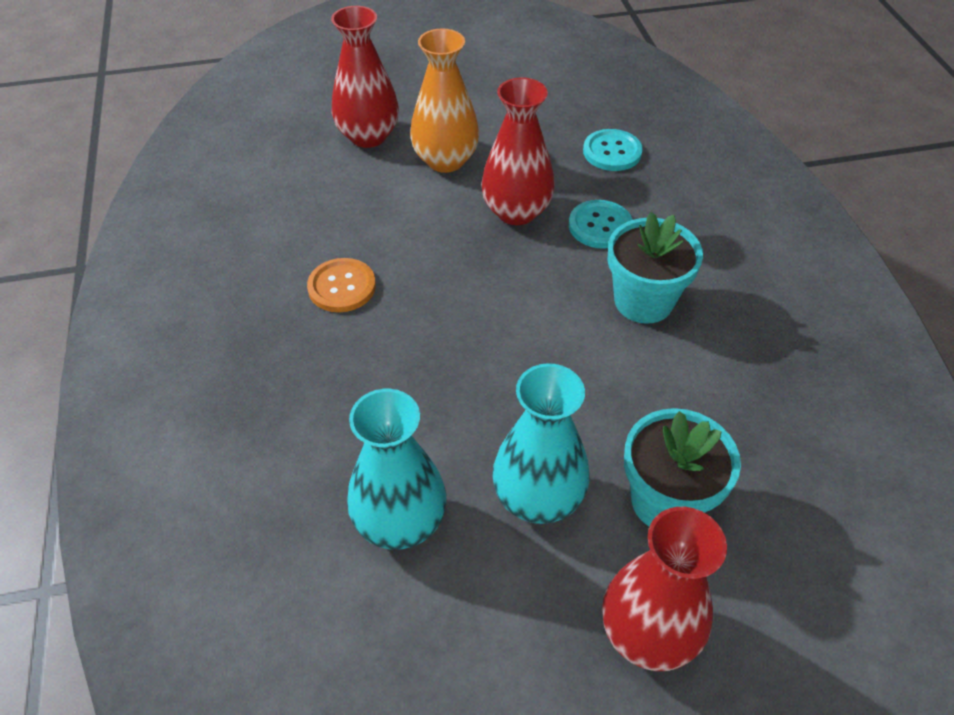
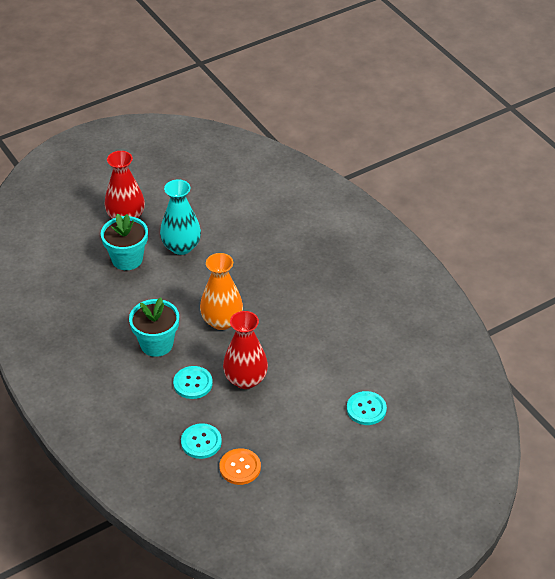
camera: 160 degrees right, 5 degrees down
(342, 287) = (318, 309): orange button -> orange button (240, 467)
(368, 136) = (366, 409): red vase -> turquoise button
(400, 522) = (234, 225): turquoise vase -> none
(445, 160) = (306, 404): orange vase -> orange vase (222, 321)

